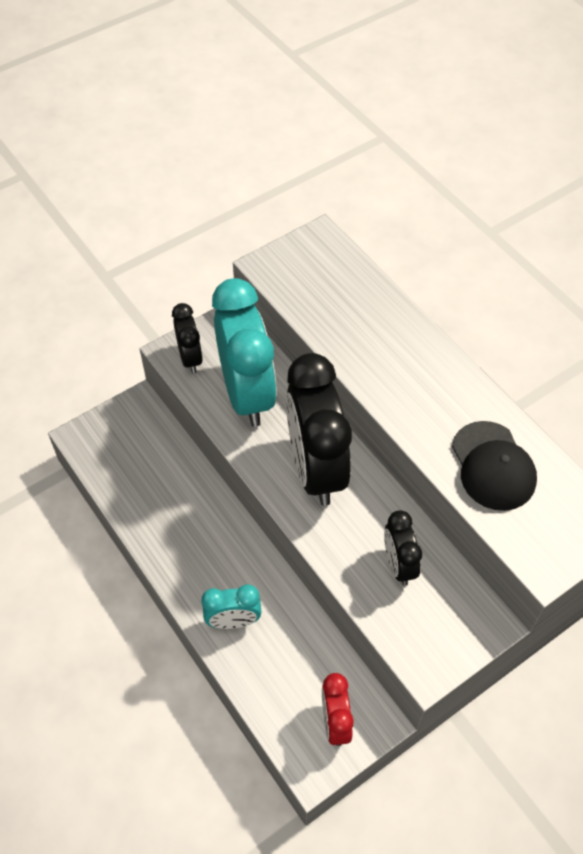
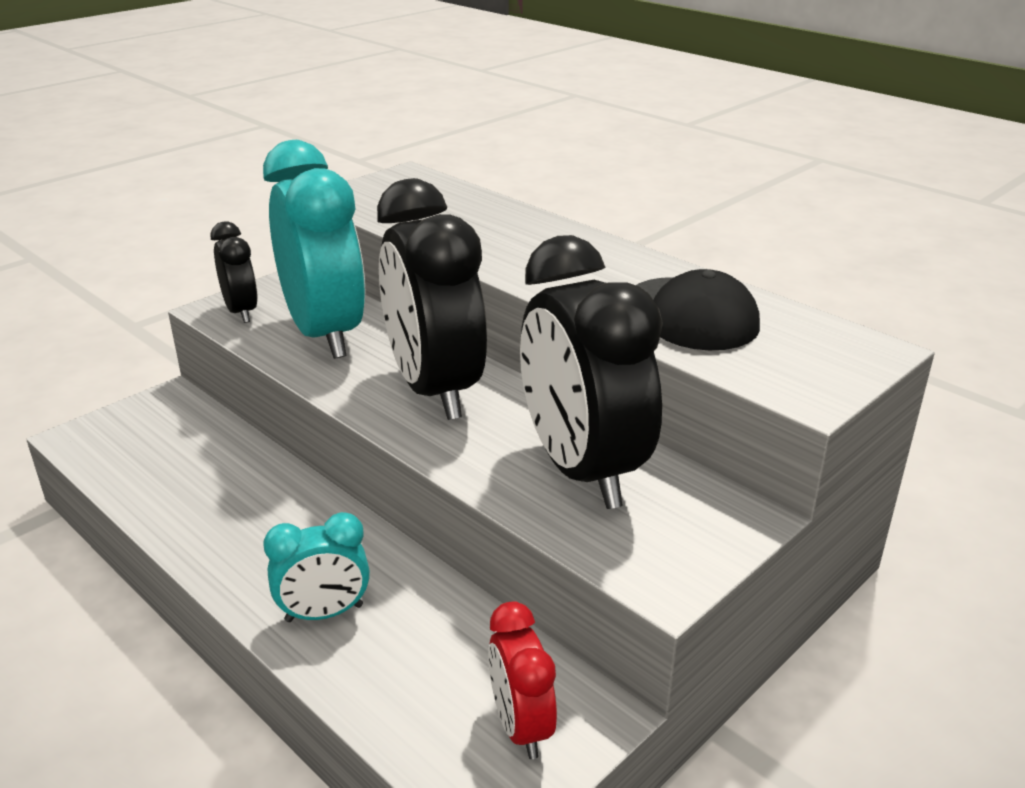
camera: 10 degrees left, 25 degrees down
(399, 564) = (582, 469): black clock -> black clock, size x2.01

